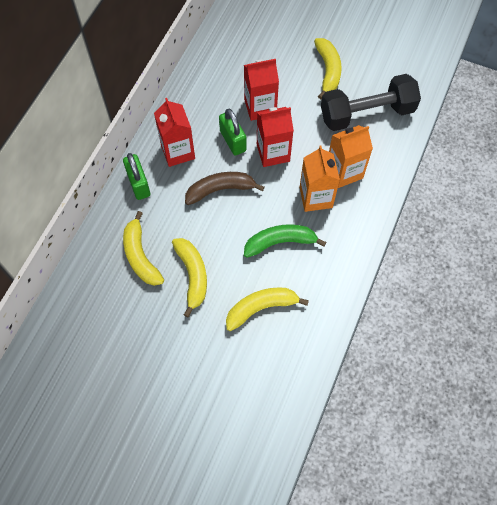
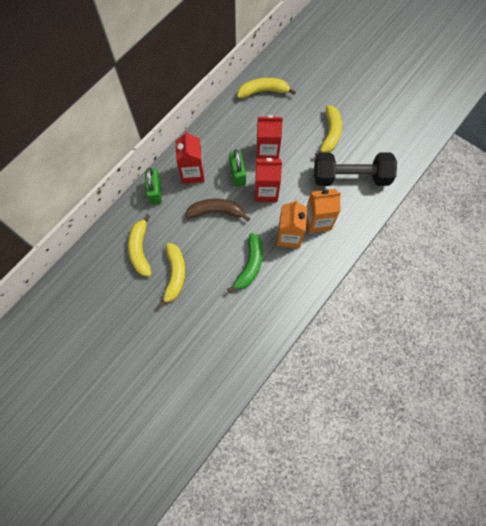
camera: 15 degrees right, 5 degrees up
(261, 308) = (219, 314): yellow banana -> yellow banana (263, 91)
(280, 242) = (250, 266): green banana -> green banana turned 105 degrees clockwise

